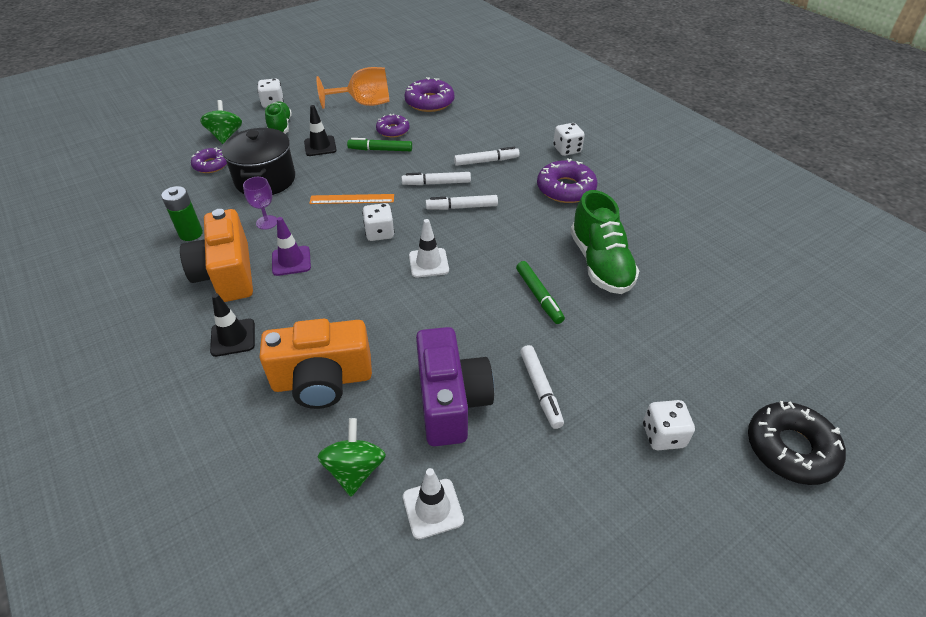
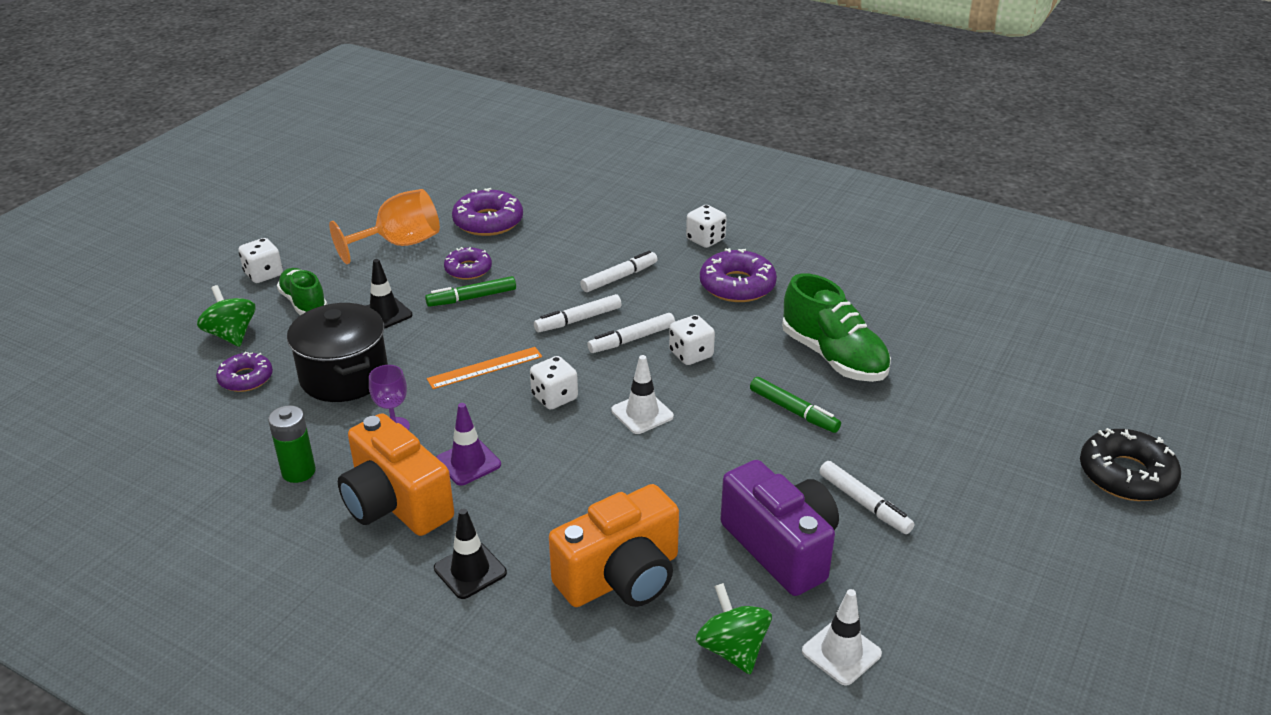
camera: 25 degrees left, 10 degrees down
(663, 435) = (1010, 504): white dice -> white dice (691, 354)

